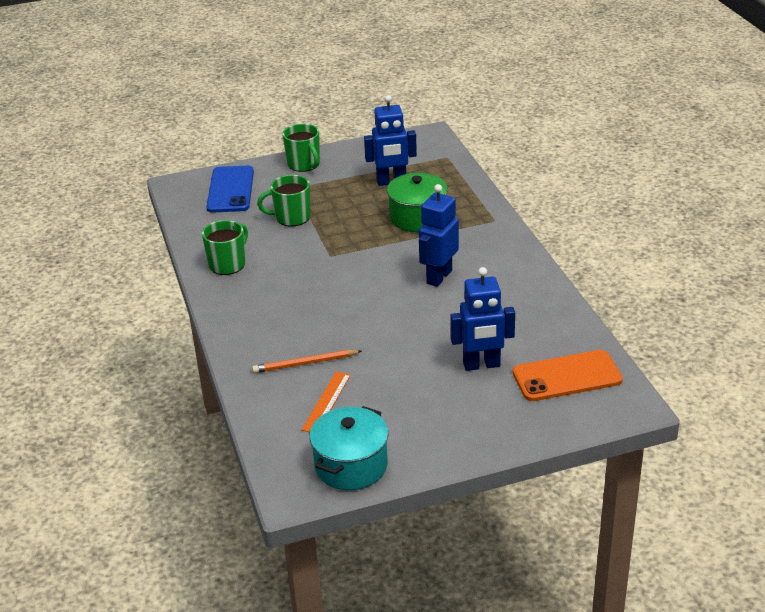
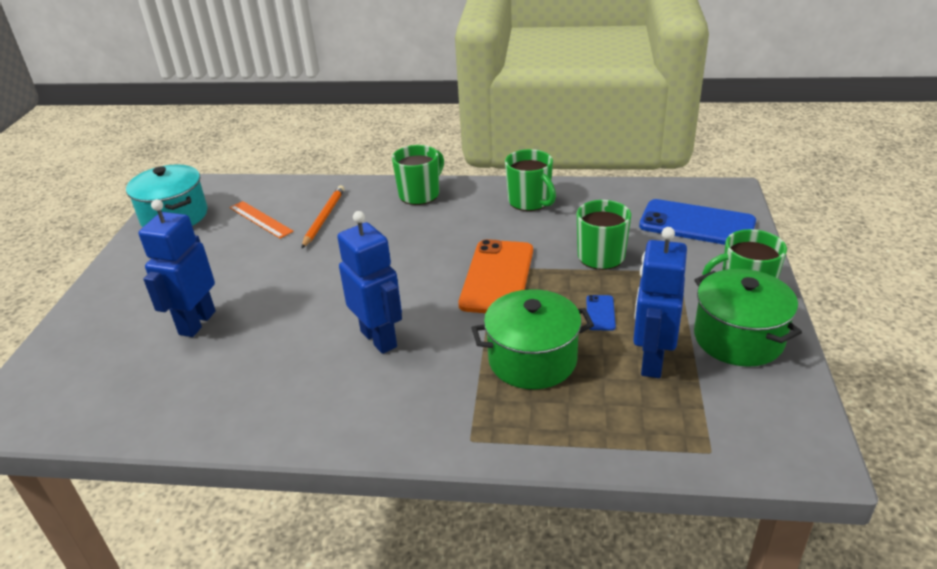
camera: 115 degrees right, 0 degrees up
(239, 323) = (420, 194): none -> green mug
(353, 161) = (738, 338): none -> green pot
(357, 205) = (600, 313): none -> blue phone
(567, 376) = (103, 381): orange phone -> orange phone (497, 277)

